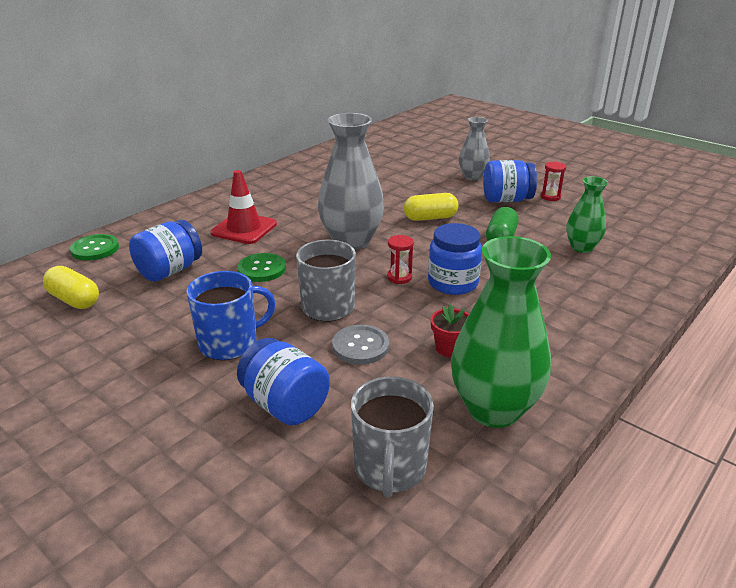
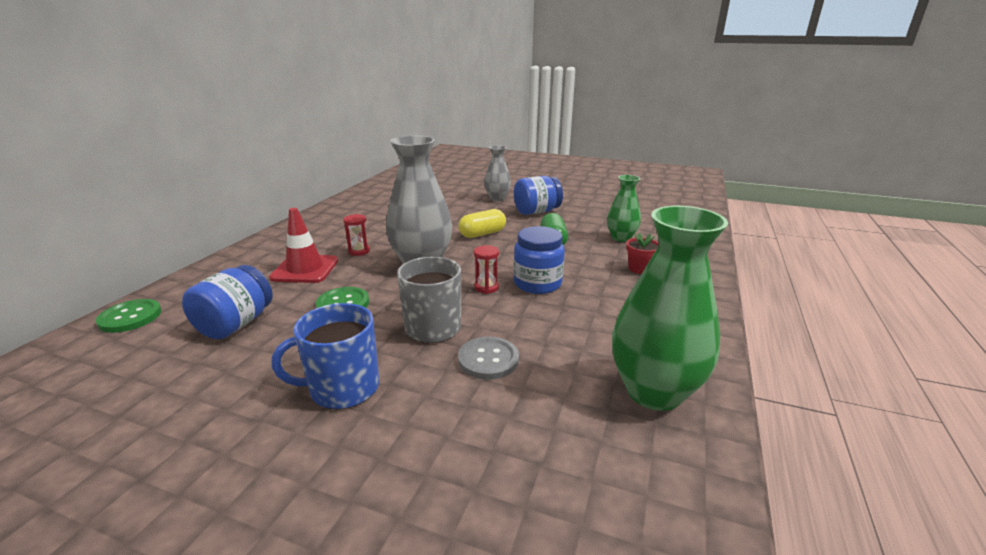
camera: 20 degrees left, 5 degrees down
(74, 300) = (118, 380): yellow capsule -> none
(230, 343) = (343, 388): blue mug -> blue mug turned 150 degrees counterclockwise
(285, 405) = (443, 444): blue jar -> none
(390, 468) = (600, 486): grey mug -> none
(449, 348) = (574, 343): red flower pot -> red flower pot (639, 269)
(550, 197) = (569, 205): red hourglass -> red hourglass (359, 251)

